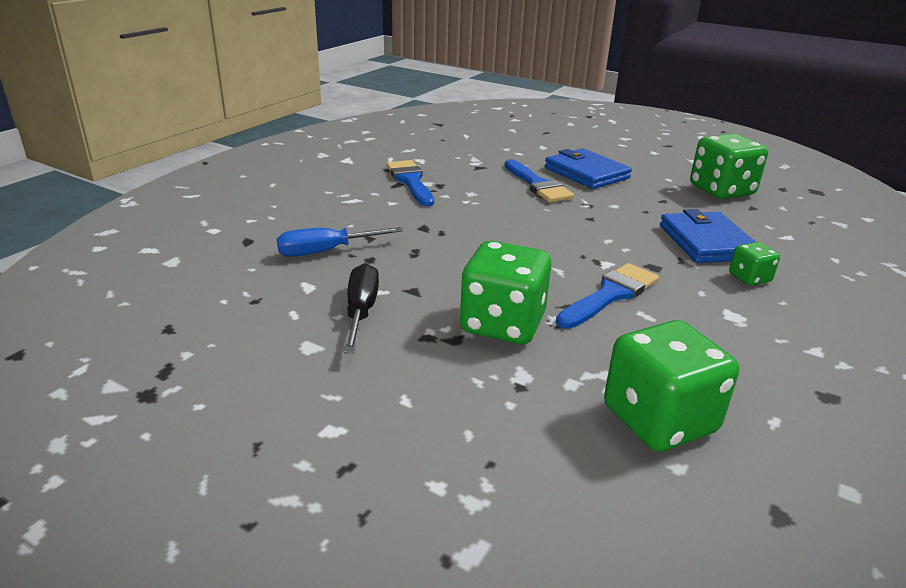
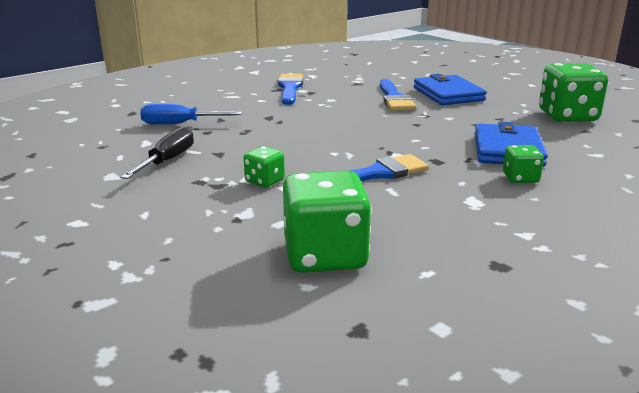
camera: 20 degrees right, 5 degrees down
(502, 324) = (264, 181): green dice -> green dice, size x0.50

